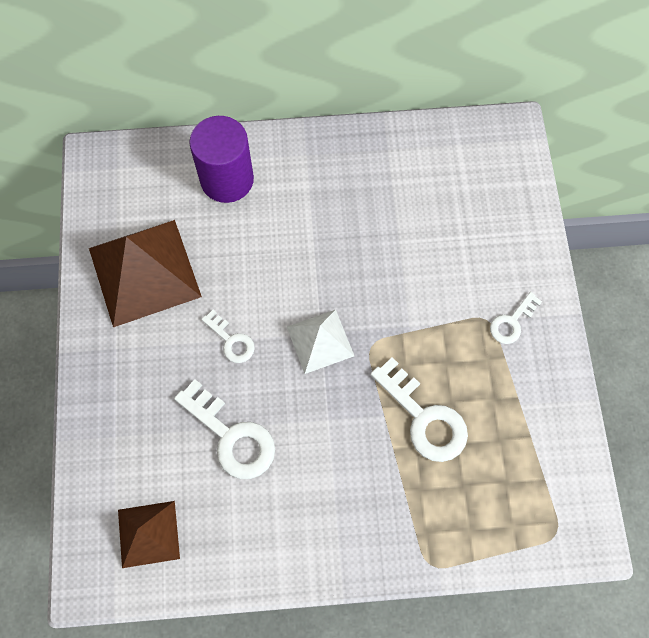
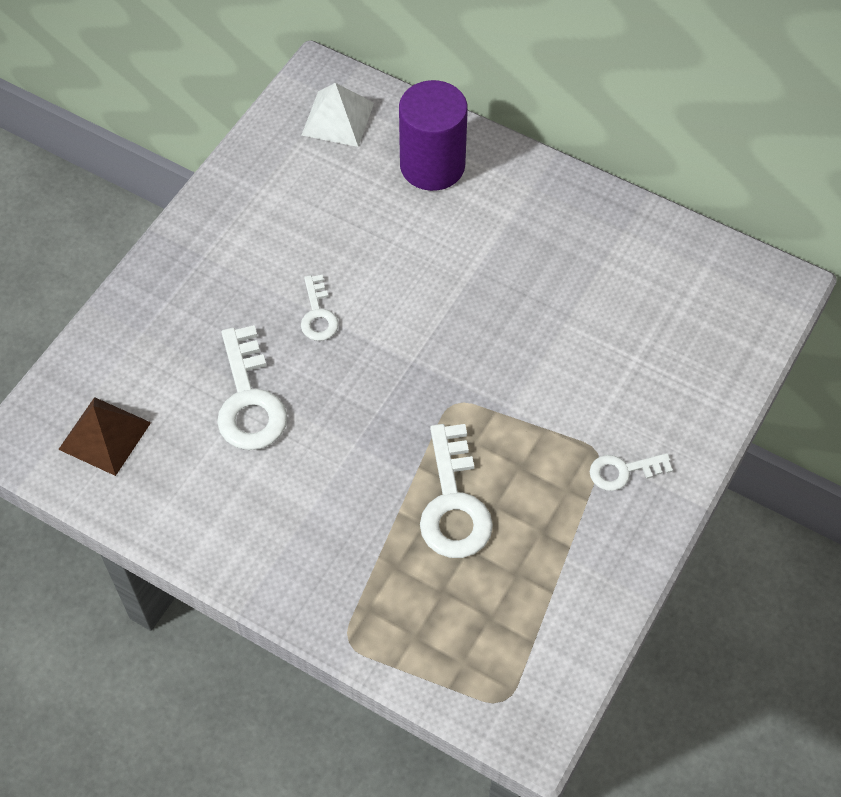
camera: 35 degrees right, 10 degrees down
(144, 272) = (284, 204): brown pyramid -> none
(320, 341) = (405, 367): white pyramid -> white pyramid (337, 119)

